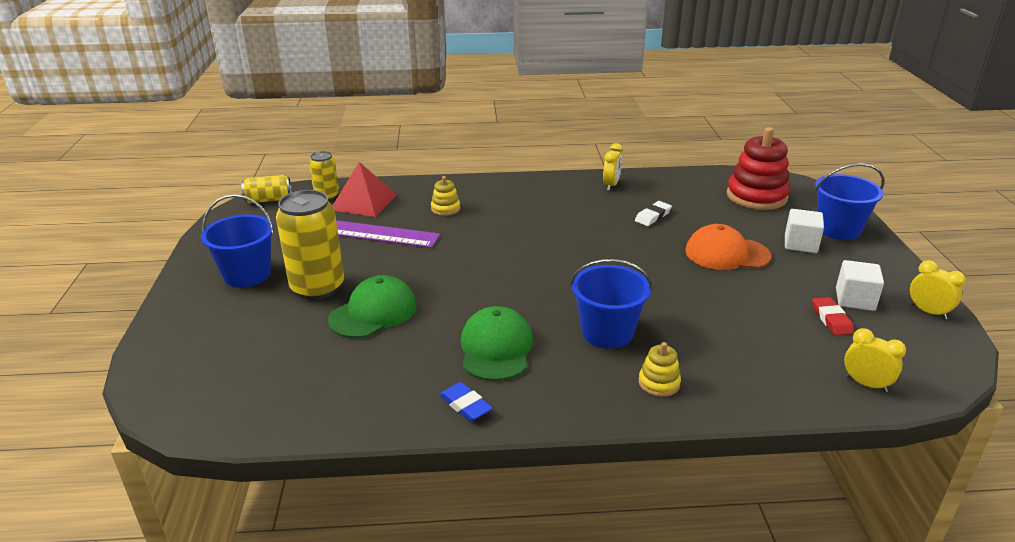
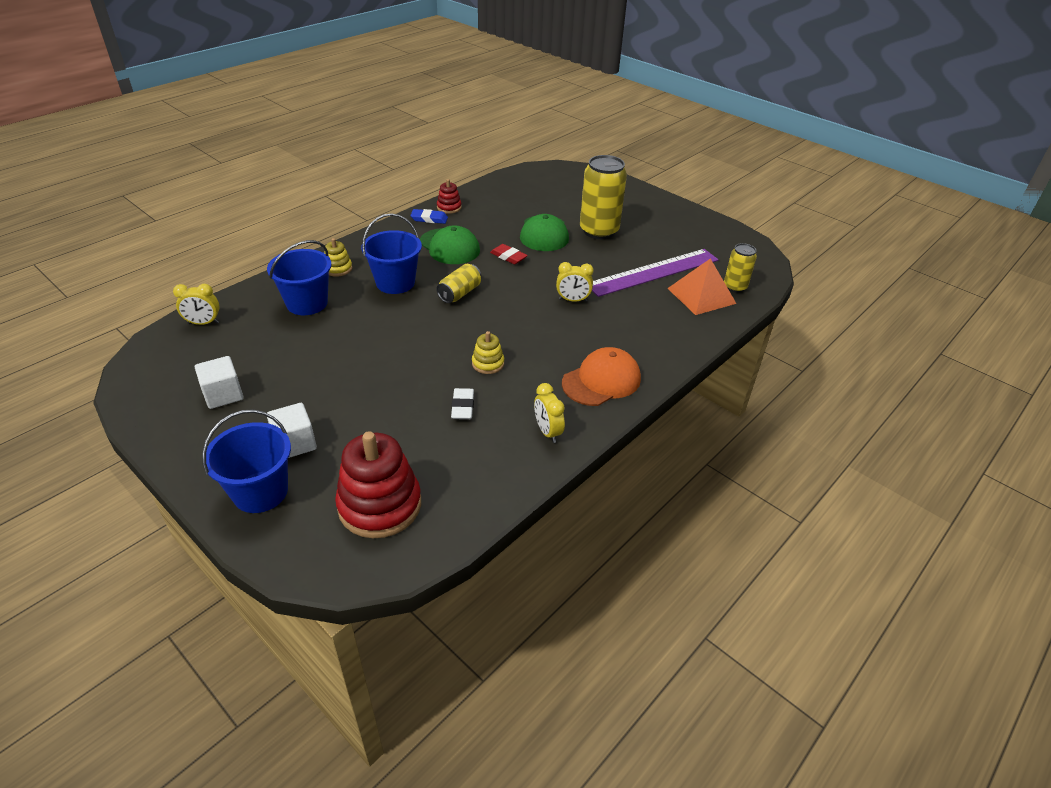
camera: 135 degrees right, 10 degrees up
(247, 275) = (649, 219): blue bucket -> blue bucket (307, 303)
(269, 200) = (760, 264): yellow can -> yellow can (459, 293)
(364, 202) = (701, 295): red pyramid -> orange pyramid
(414, 412) = (449, 207): none -> red stacking toy
(445, 209) = (636, 321): yellow stacking toy -> yellow stacking toy (488, 363)
(726, 253) = (360, 393): orange cap -> orange cap (601, 381)
(831, 319) = (239, 364): red eraser -> red eraser (508, 257)
(928, 312) = (153, 412): yellow clock -> yellow clock (573, 300)

